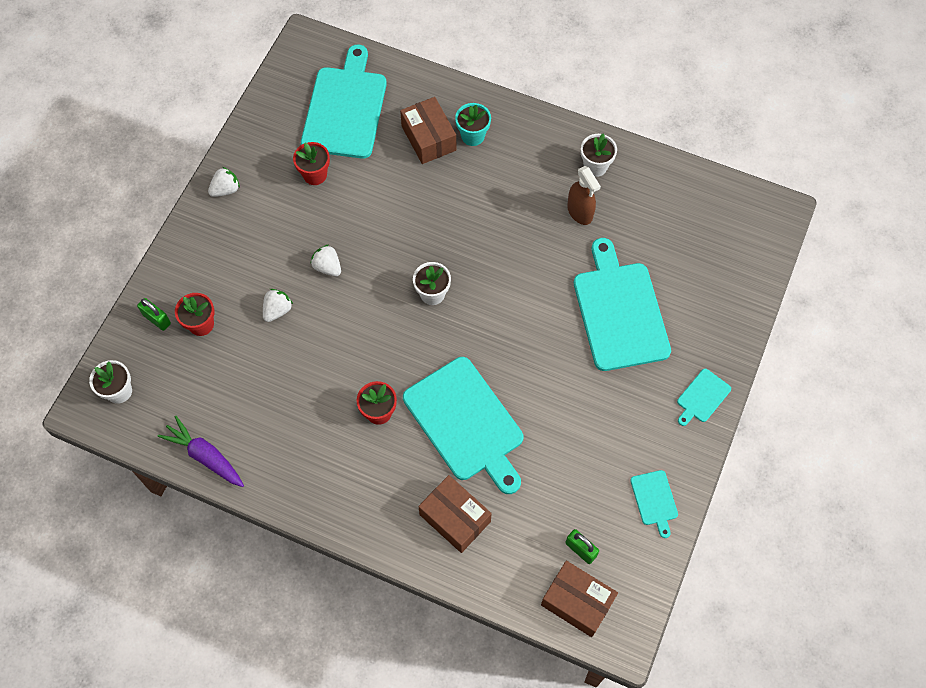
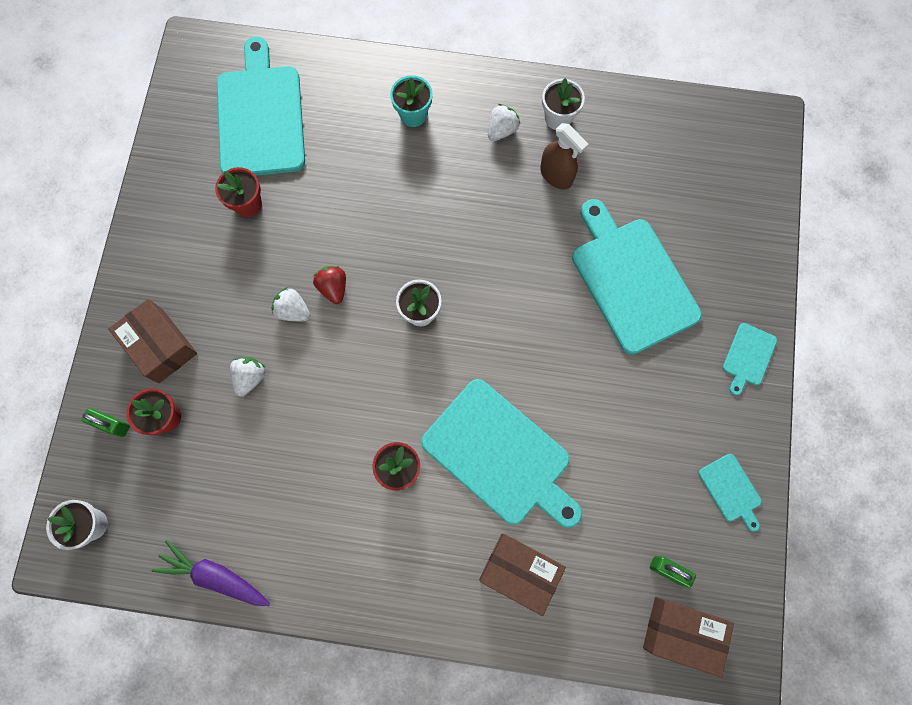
camera: 15 degrees left, 10 degrees up
(226, 189) = (150, 247): white strawberry -> white strawberry (501, 130)
(366, 257) = (333, 287): none -> red strawberry
(428, 138) = (364, 129): brown box -> brown box (160, 345)

